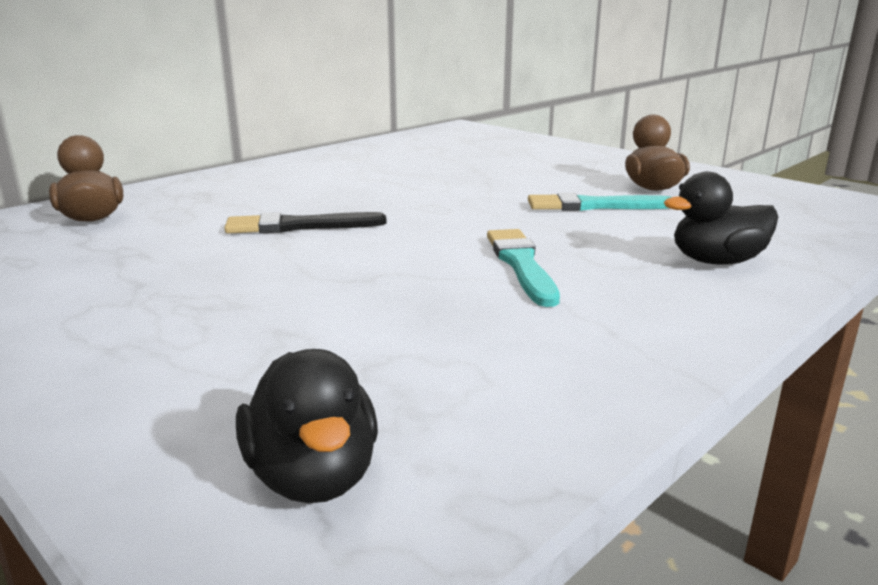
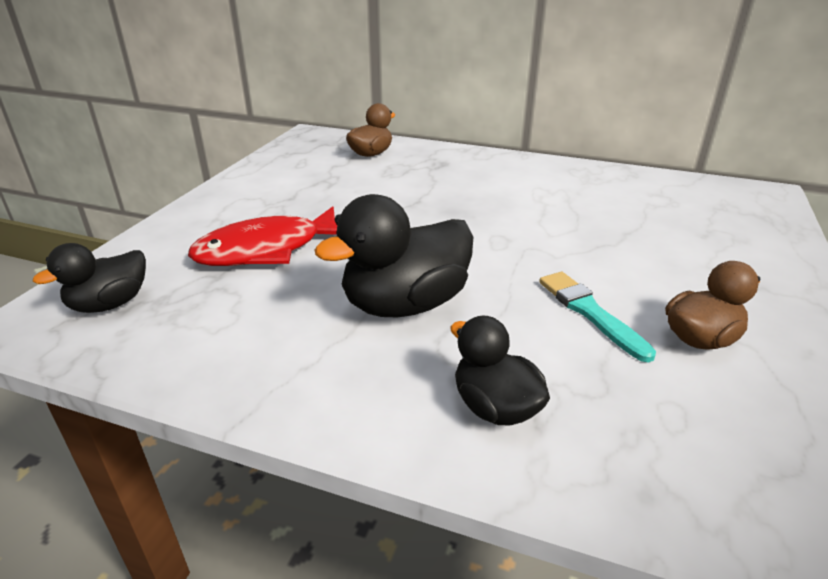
camera: 65 degrees right, 10 degrees up
(292, 319) = (268, 250): none -> red fish
(299, 226) = (410, 208): black brush -> none
(521, 265) = (405, 304): turquoise brush -> black duck

